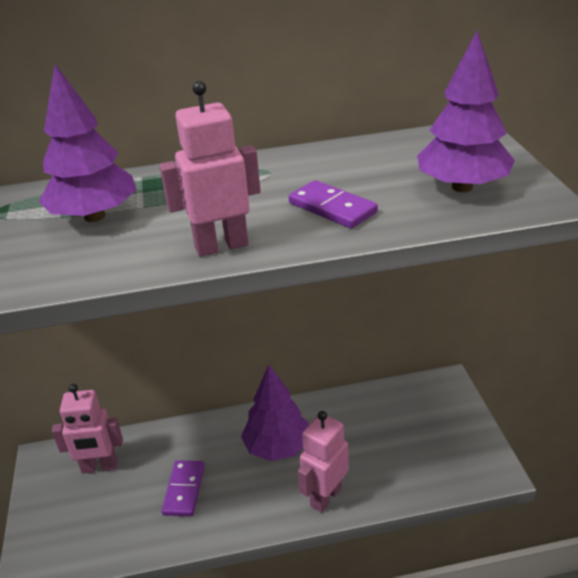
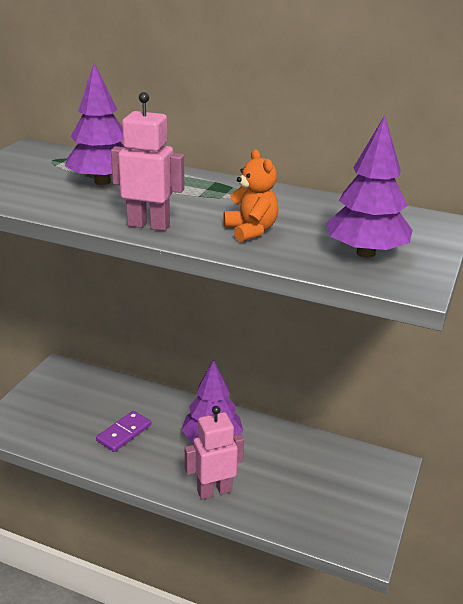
camera: 30 degrees right, 5 degrees down
(99, 467) = (85, 390): pink robot -> none
(332, 208) = (251, 231): purple domino -> orange teddy bear

